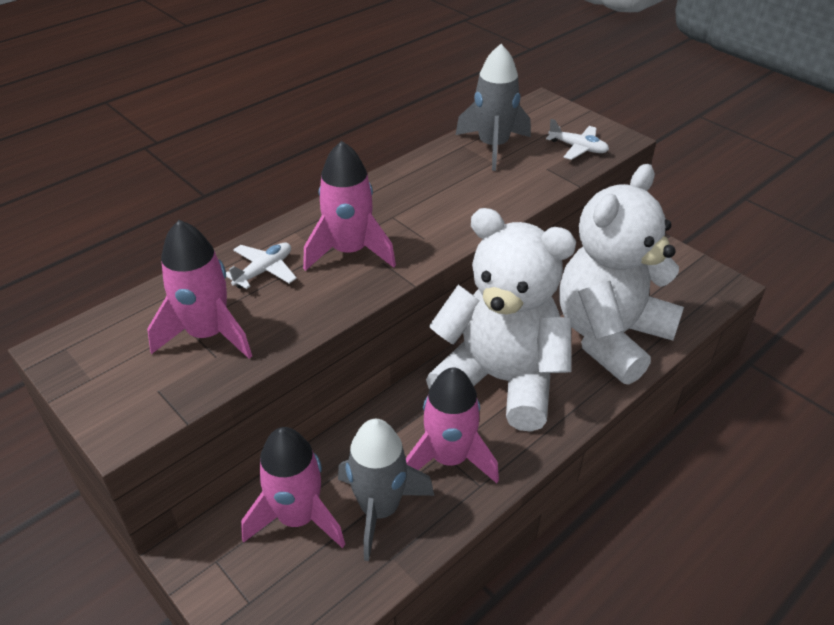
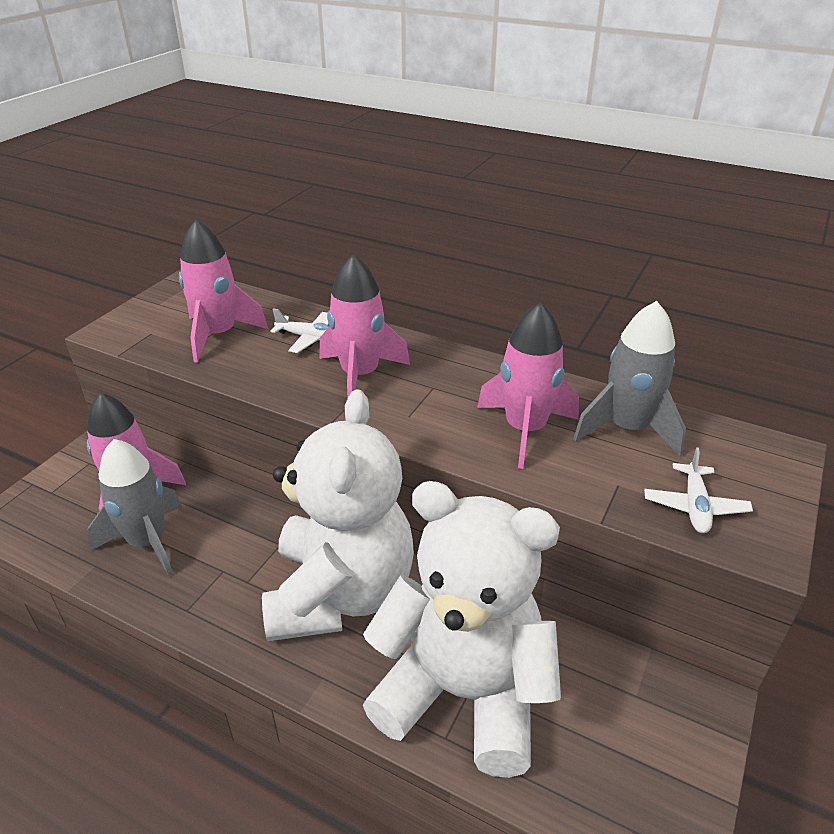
camera: 70 degrees right, 5 degrees down
(449, 458) = (217, 576): pink rocket -> pink rocket (525, 430)

